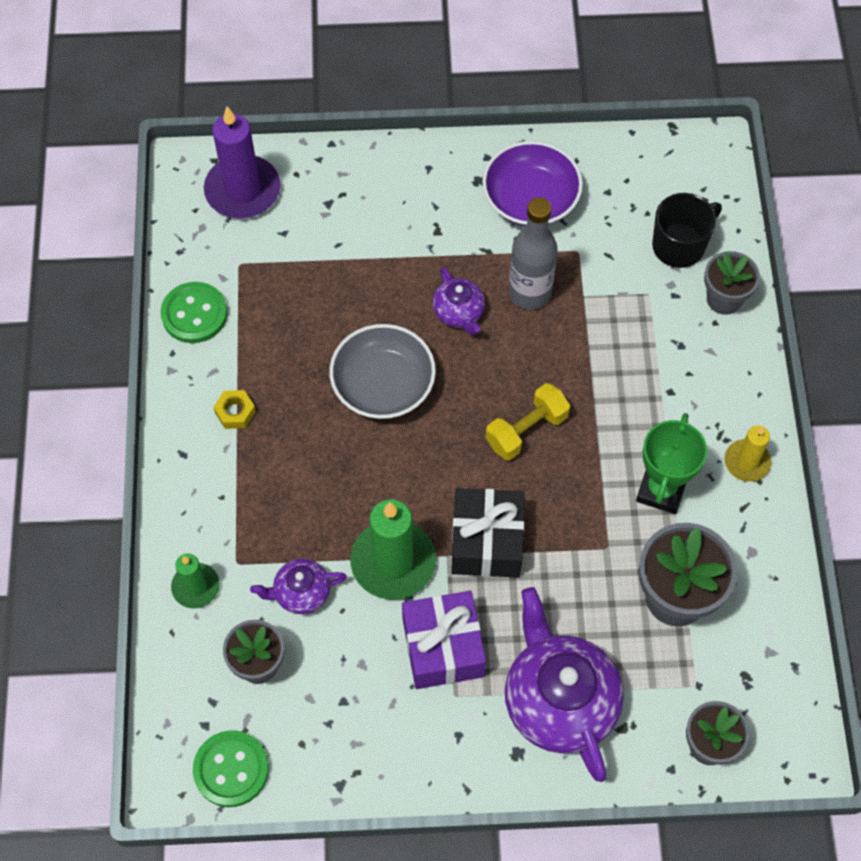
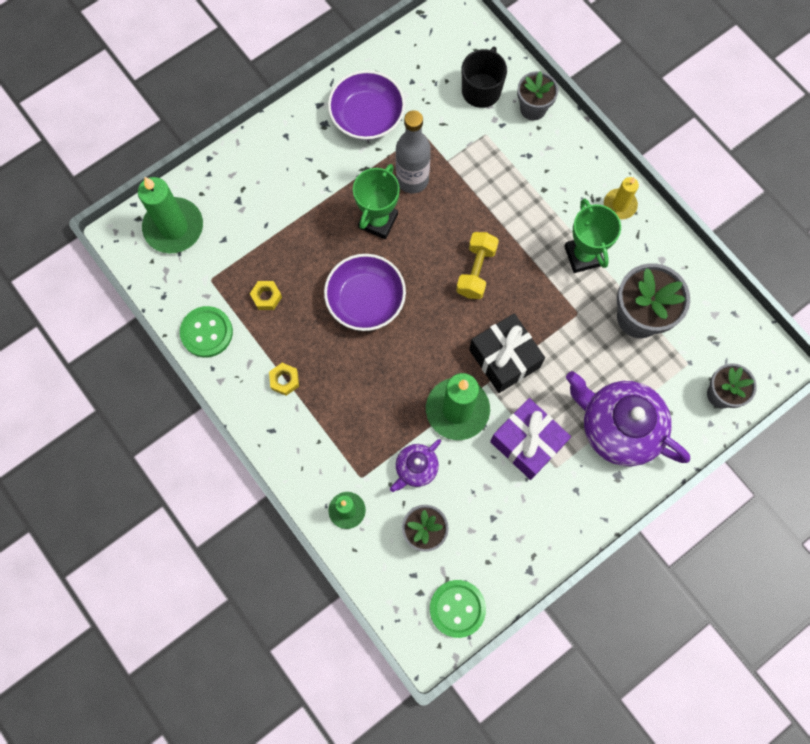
camera: 35 degrees left, 10 degrees up
(242, 190) = (174, 227): purple candle -> green candle
(282, 317) = (266, 297): none -> yellow nut
(383, 385) = (365, 300): grey bowl -> purple bowl
(459, 312) = (378, 221): purple teapot -> green trophy

